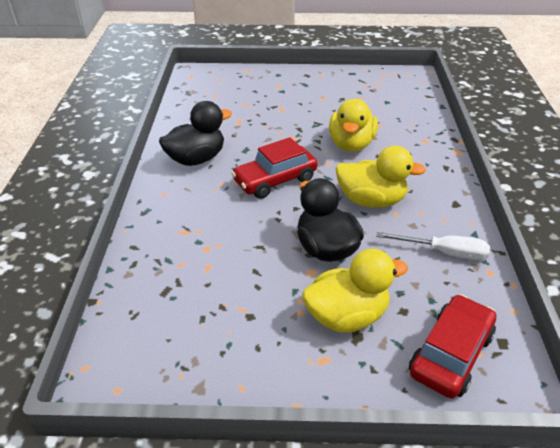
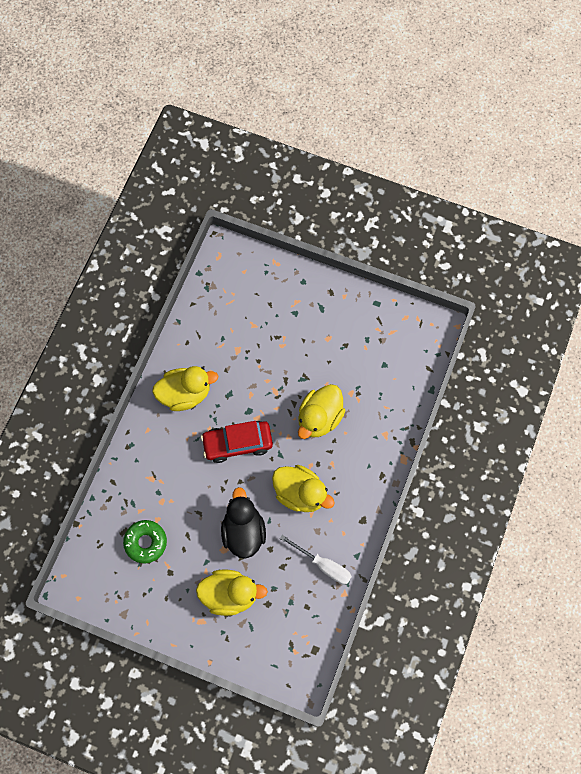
camera: 20 degrees right, 30 degrees up
(196, 159) = (185, 394): black duck -> yellow duck
(201, 293) = (145, 542): none -> green donut
(450, 354) = (278, 646): red car -> none

